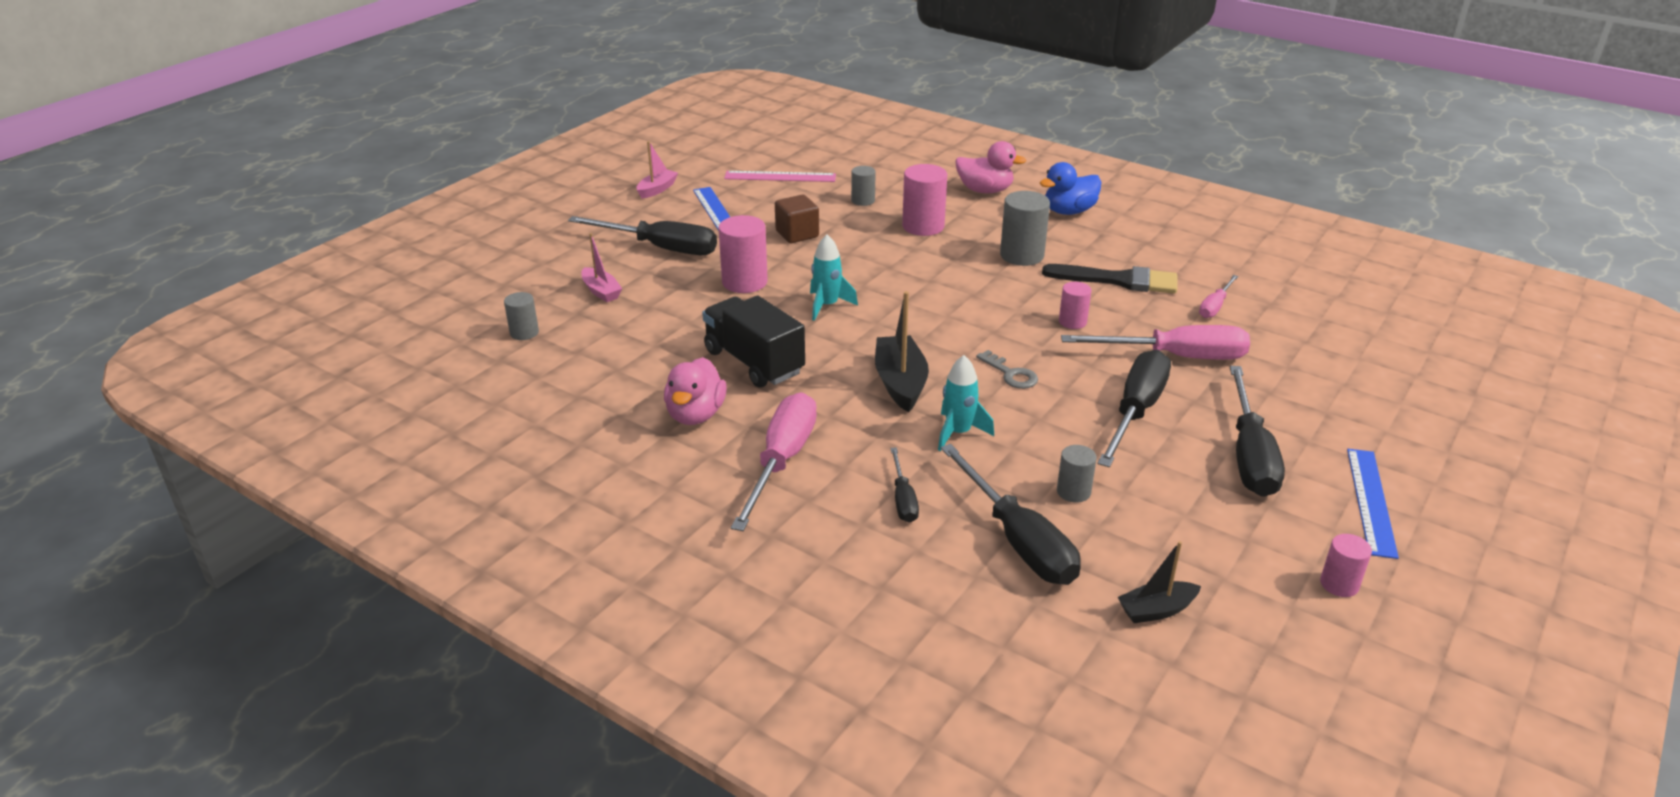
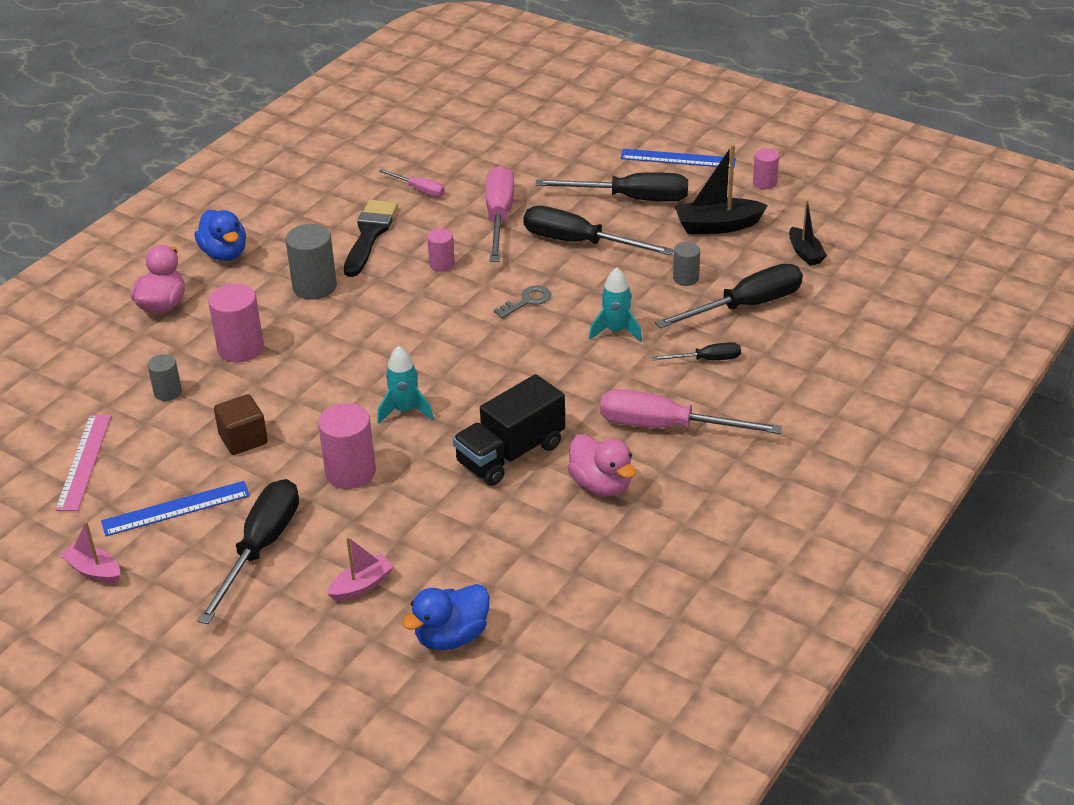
camera: 90 degrees left, 5 degrees up
(524, 333) = (451, 636): grey cylinder -> blue duck
(695, 415) = (601, 485): pink duck -> pink duck turned 45 degrees clockwise
(900, 383) = (543, 362): black boat -> black boat (717, 226)

